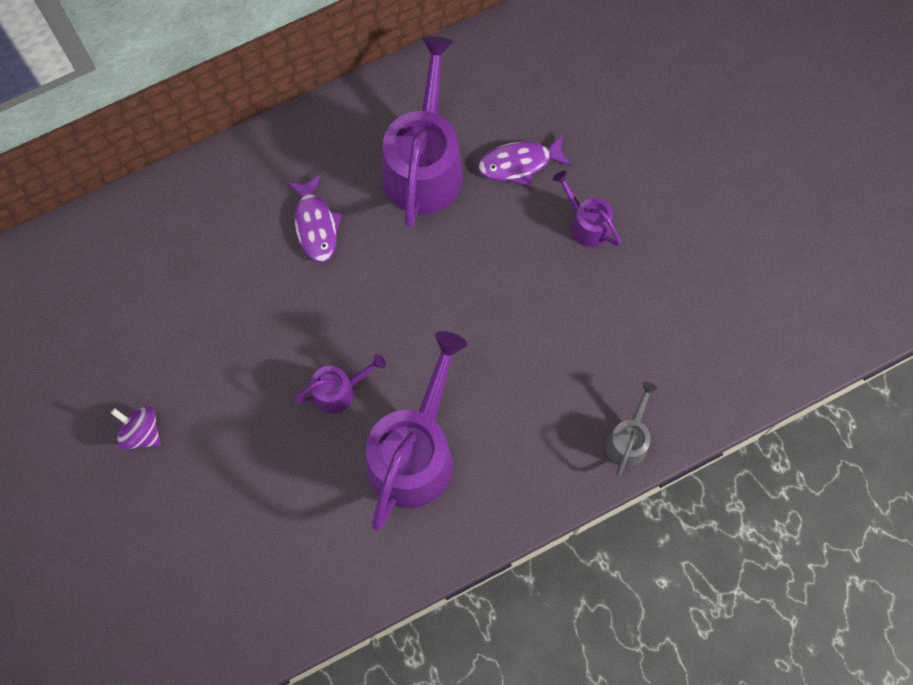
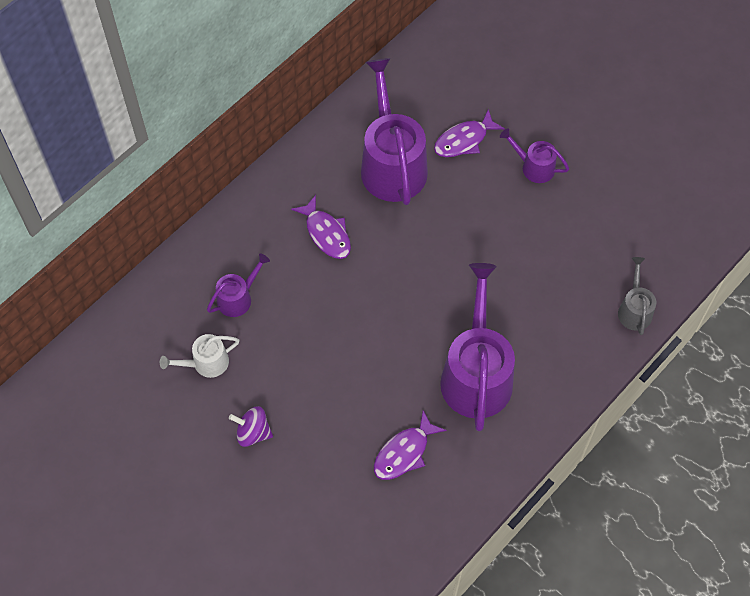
camera: 20 degrees left, 10 degrees down
(123, 333) = (206, 363): none -> white watering can
(296, 515) = (404, 452): none -> purple fish
(339, 390) = (397, 348): purple watering can -> purple watering can (238, 298)

